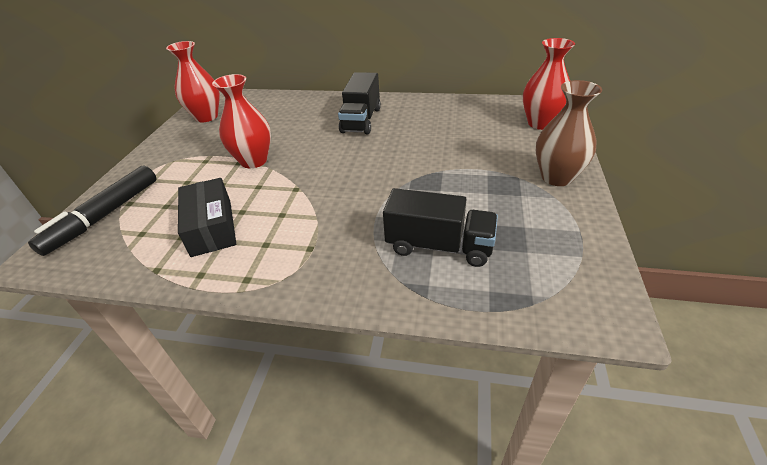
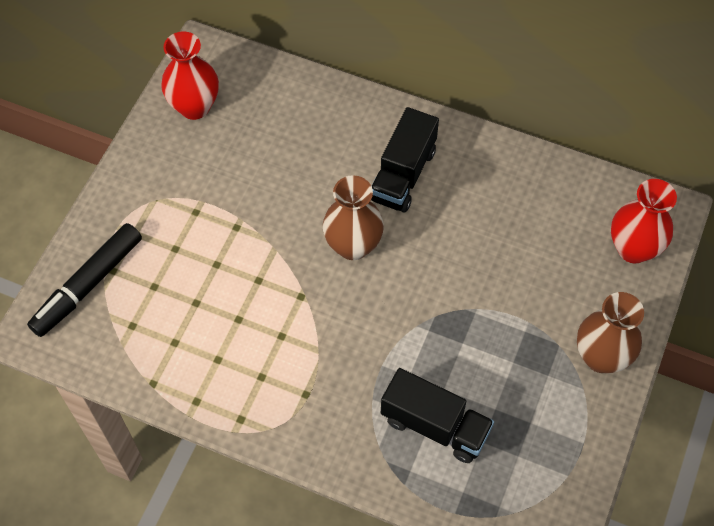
camera: 10 degrees right, 20 degrees up
(212, 227) = (206, 335): black box -> none
(254, 161) = (255, 228): red vase -> none
(333, 156) = (353, 245): none -> brown vase

